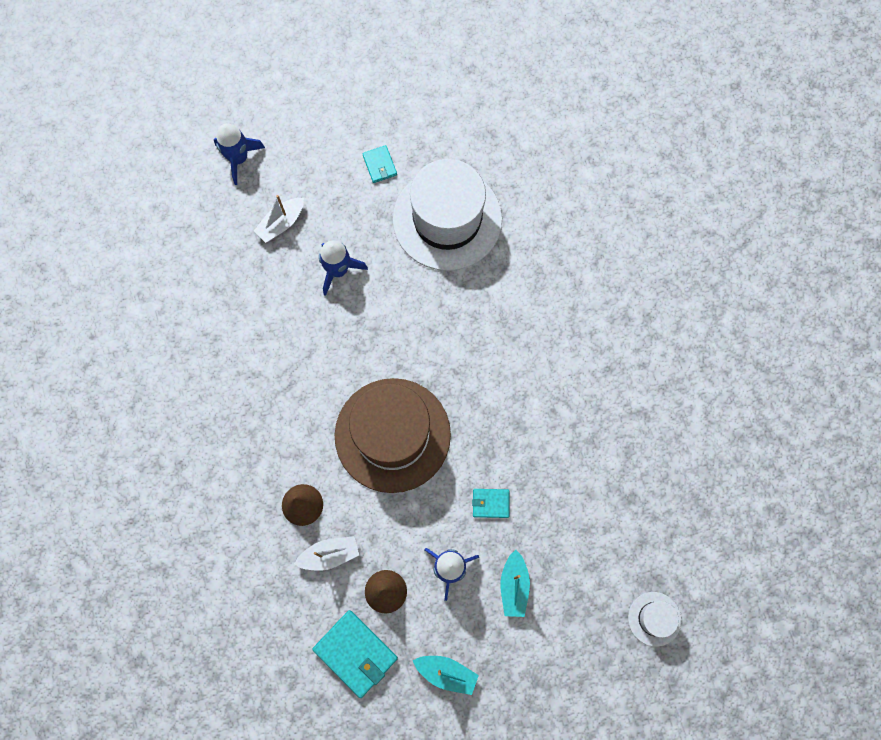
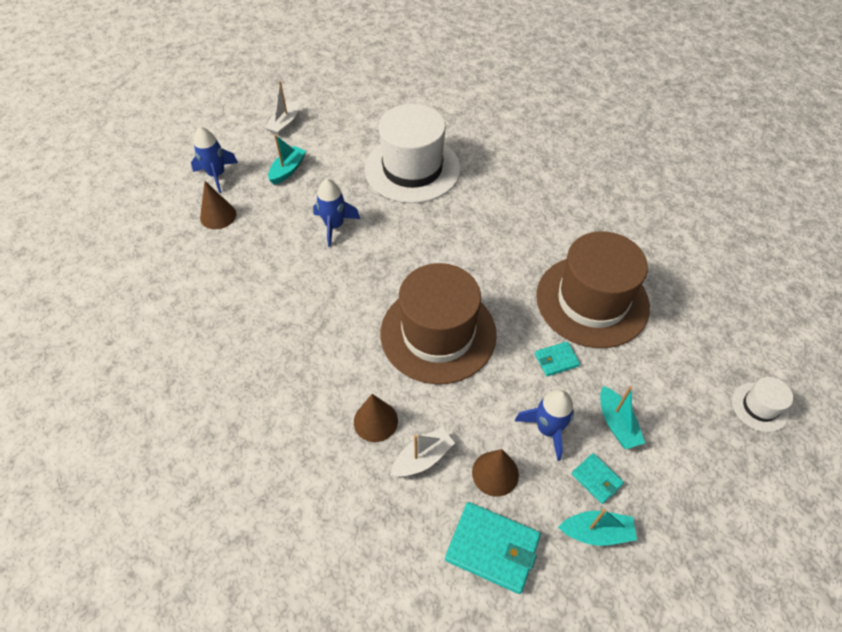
camera: 20 degrees left, 20 degrees down
(226, 216) = (218, 216): none -> brown cone
(281, 223) = (270, 208): white boat -> white boat (285, 124)
(314, 176) = (288, 170): none -> turquoise boat
(380, 165) = (340, 150): turquoise wallet -> turquoise wallet (596, 479)
(557, 452) = (592, 301): none -> brown hat

